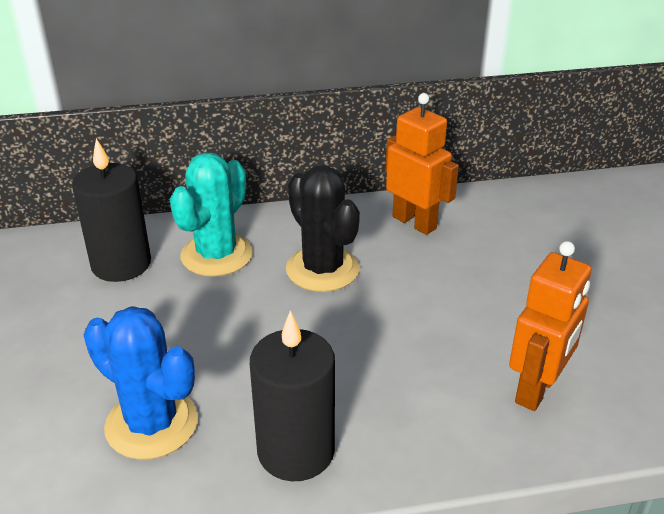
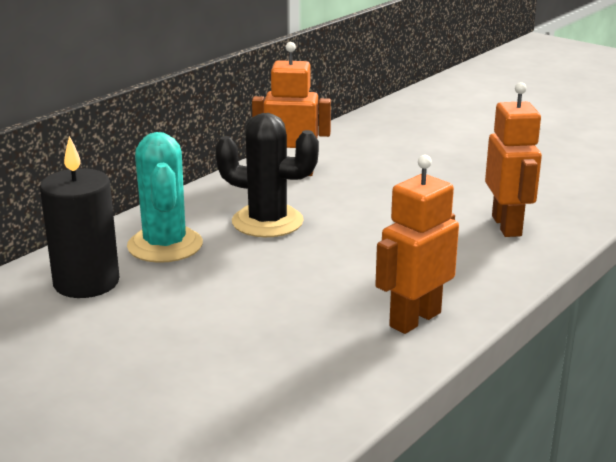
camera: 40 degrees left, 10 degrees down
(152, 424) = (289, 355): blue cactus -> none
(296, 451) = (414, 319): black candle -> orange robot

